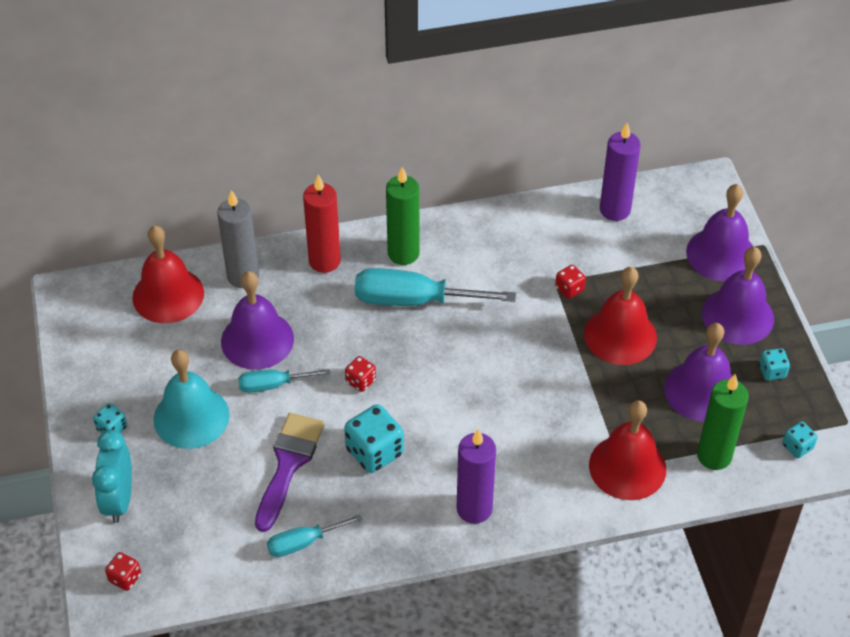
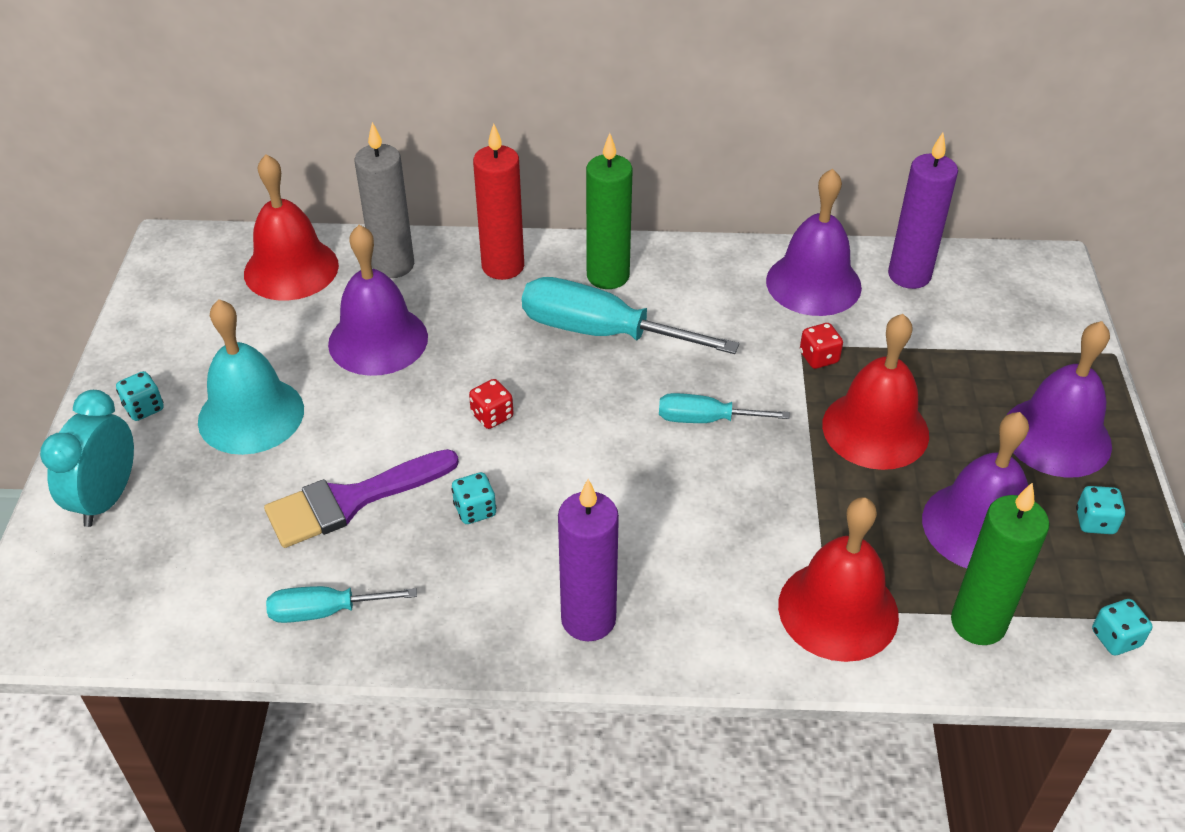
camera: 15 degrees right, 5 degrees down
(125, 578) = (61, 603): red dice -> none
(273, 385) = (374, 397): turquoise screwdriver -> turquoise screwdriver (705, 419)
(288, 464) = (351, 501): purple brush -> purple brush turned 150 degrees counterclockwise
(374, 452) = (475, 510): turquoise dice -> turquoise dice, size x0.54
(721, 254) = (1048, 354): purple bell -> purple bell (813, 283)

